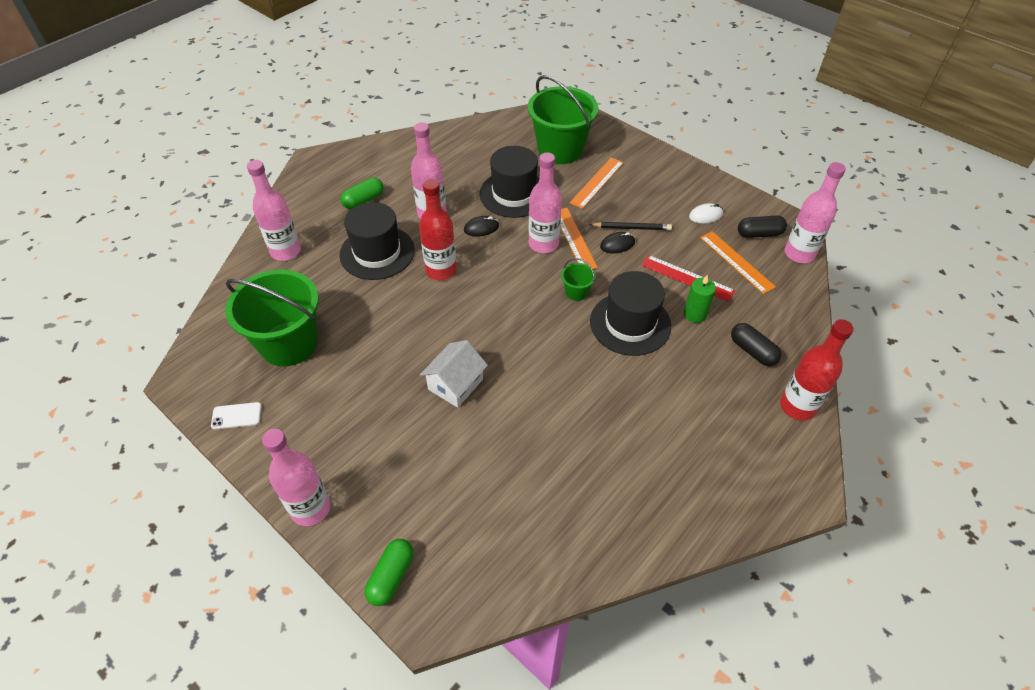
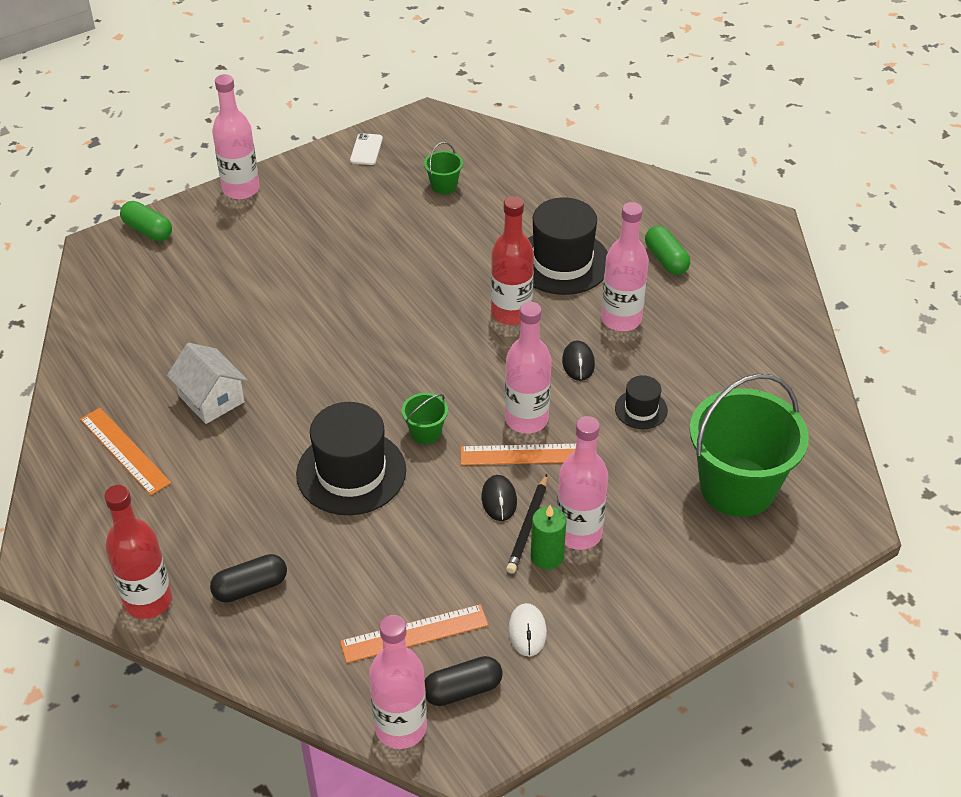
camera: 105 degrees right, 5 degrees down
(286, 251) = (589, 190): pink bottle -> pink bottle (578, 533)
(289, 343) = (444, 185): green bucket -> green bucket, size x0.42
(455, 384) = (332, 300): white house -> white house (211, 399)
(514, 194) = (641, 409): black hat -> black hat, size x0.50
(597, 182) = (644, 513): orange ruler -> orange ruler (125, 450)
(687, 278) = (405, 560): red ruler -> none
(695, 314) = (337, 546): green candle -> green candle (547, 556)
(759, 234) = (462, 689): black capsule -> black capsule turned 60 degrees clockwise

